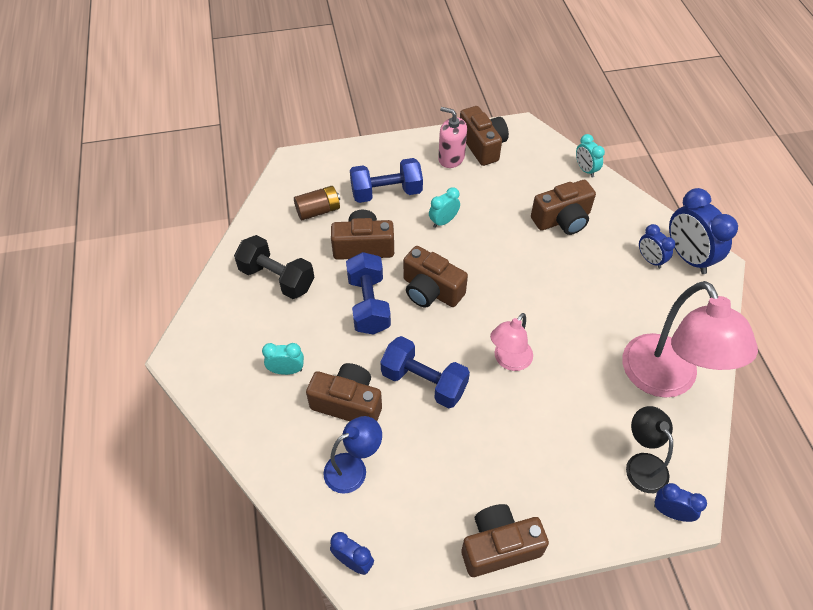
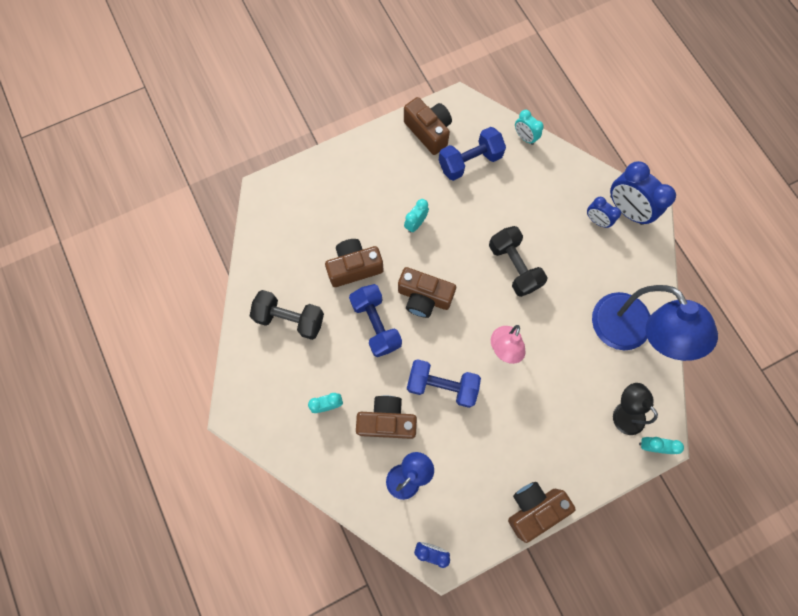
camera: 15 degrees left, 20 degrees up
(318, 210) = (303, 239): brown battery -> none
(386, 193) = (357, 205): blue dumbbell -> blue dumbbell (469, 161)
(451, 158) = (404, 152): pink soap dispenser -> none
(542, 283) = (514, 266): none -> black dumbbell
(562, 220) = (516, 197): brown camera -> none
(666, 380) = (629, 333): pink lamp -> blue lamp
(670, 512) = (651, 445): blue clock -> turquoise clock

